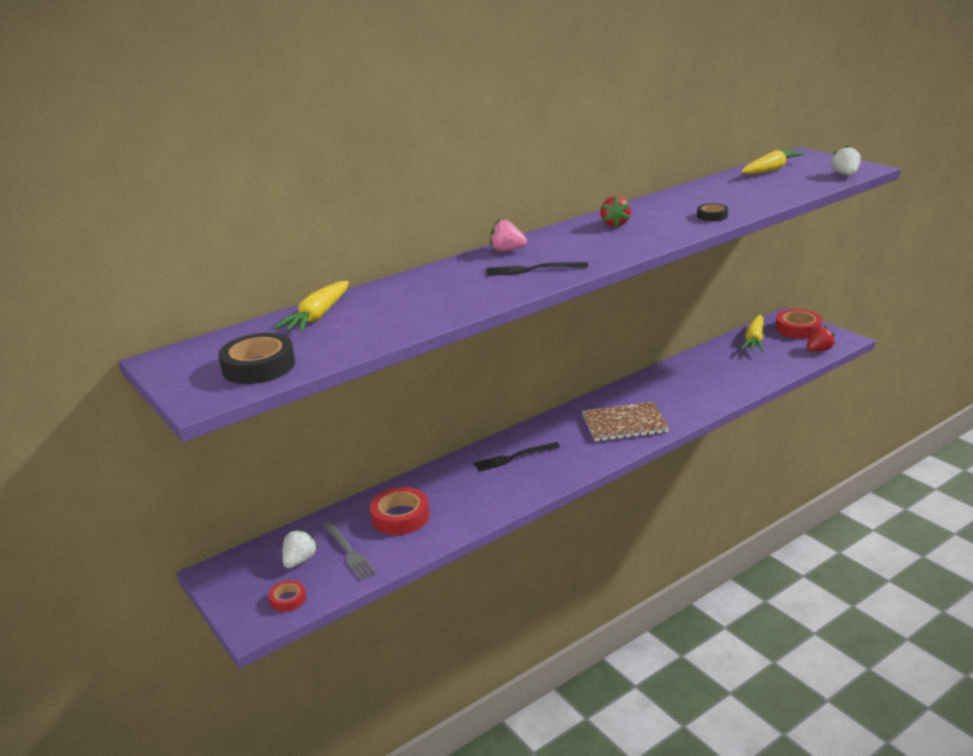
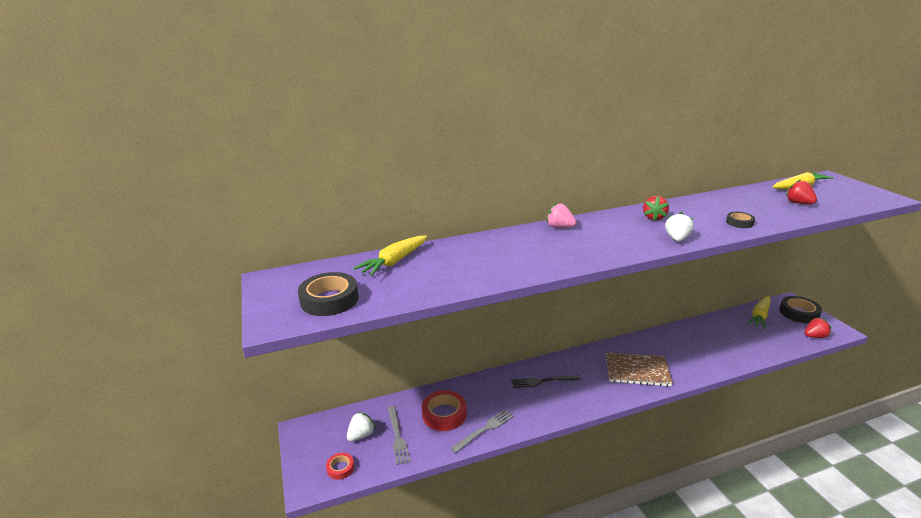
camera: 15 degrees right, 0 degrees up
(458, 521) = (485, 429): none -> grey fork
(532, 269) = (573, 248): black fork -> none
(772, 186) = (798, 203): none -> red strawberry
(798, 328) = (799, 313): red tape -> black tape
(845, 174) = (868, 201): white strawberry -> white strawberry (677, 239)

